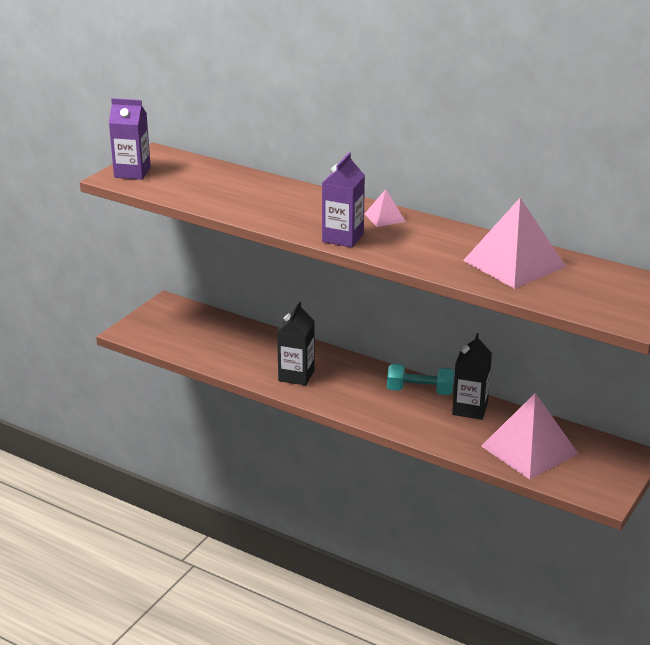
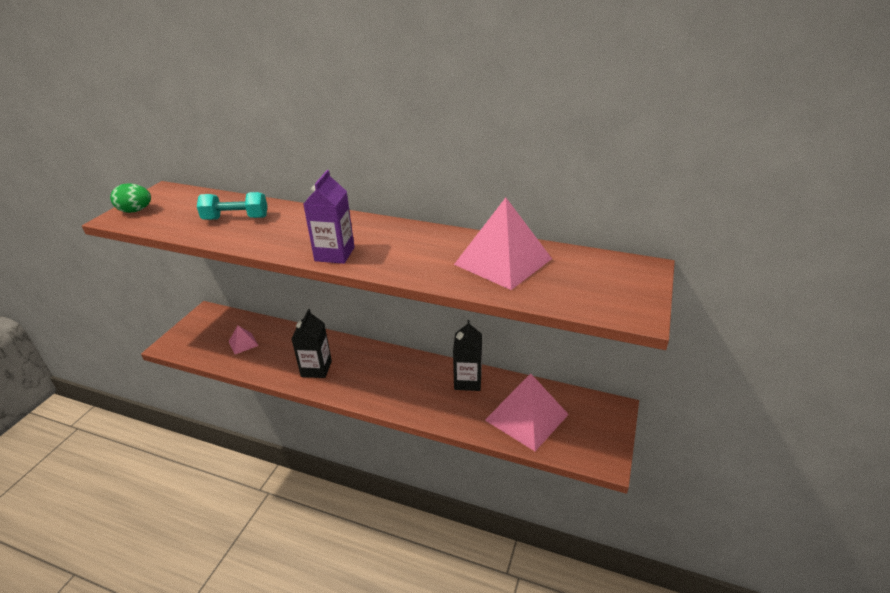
camera: 10 degrees left, 5 degrees up
(132, 172) = (136, 211): purple carton -> green egg
(385, 217) = (373, 228): pink pyramid -> pink pyramid (243, 343)
(420, 391) = (423, 369): turquoise dumbbell -> turquoise dumbbell (236, 218)

